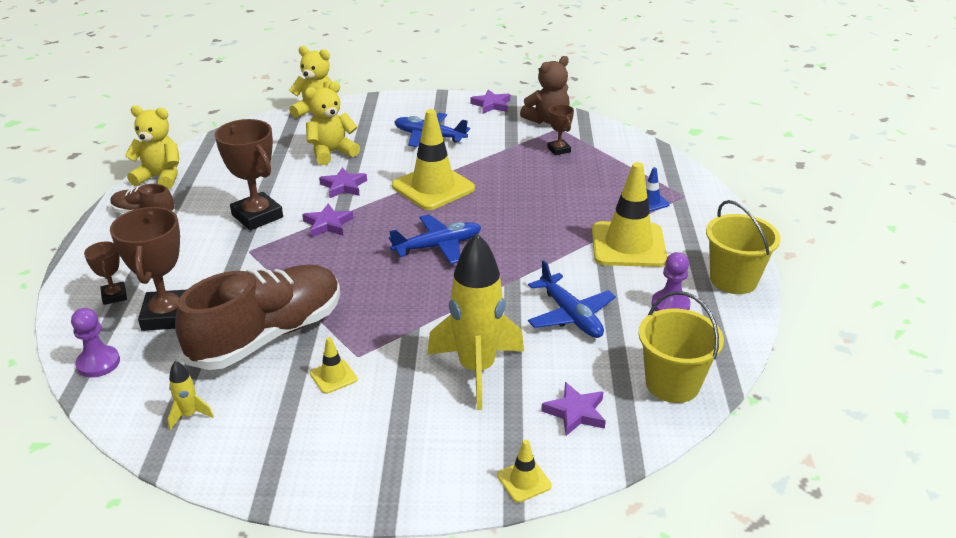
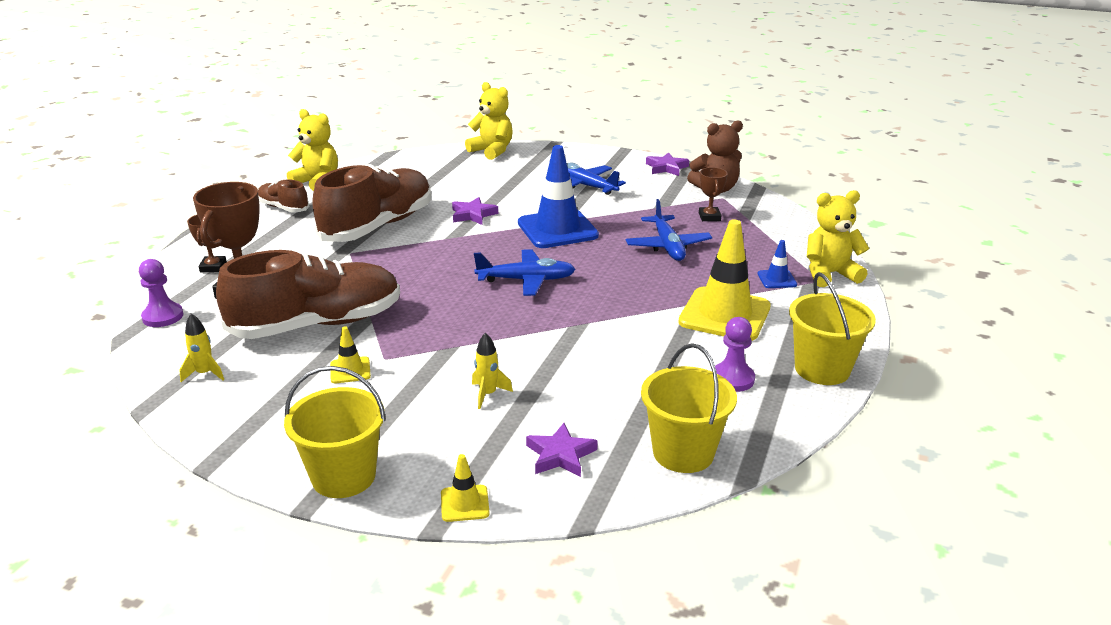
camera: 20 degrees right, 5 degrees down
(257, 216) = (378, 226): brown trophy -> brown shoe
(328, 224) = (436, 243): purple star -> none
(331, 153) = (481, 185): yellow teddy bear -> yellow teddy bear (829, 274)
(399, 485) = (343, 476): none -> yellow bucket
(433, 187) = (557, 229): yellow traffic cone -> blue traffic cone
(476, 370) = (488, 394): yellow rocket -> yellow rocket, size x0.42
(570, 315) = (617, 366): blue plane -> blue plane (668, 246)

